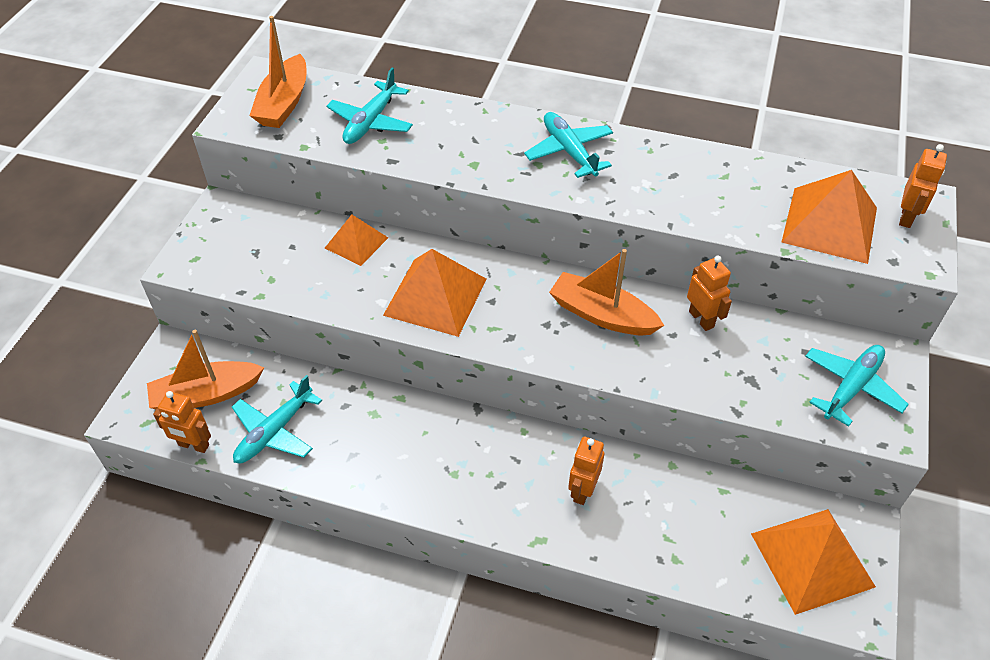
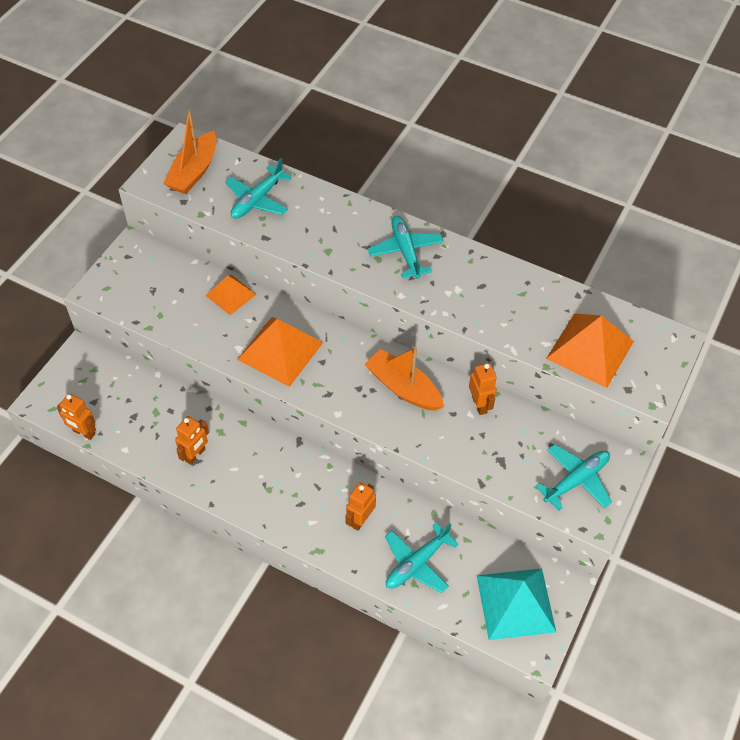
camera: 10 degrees right, 5 degrees up
(206, 394) = (99, 394): orange boat -> none
(274, 432) = (144, 433): turquoise plane -> turquoise plane (416, 563)
(811, 559) = (515, 603): orange pyramid -> turquoise pyramid
(906, 217) = (654, 353): orange robot -> orange robot (195, 455)

